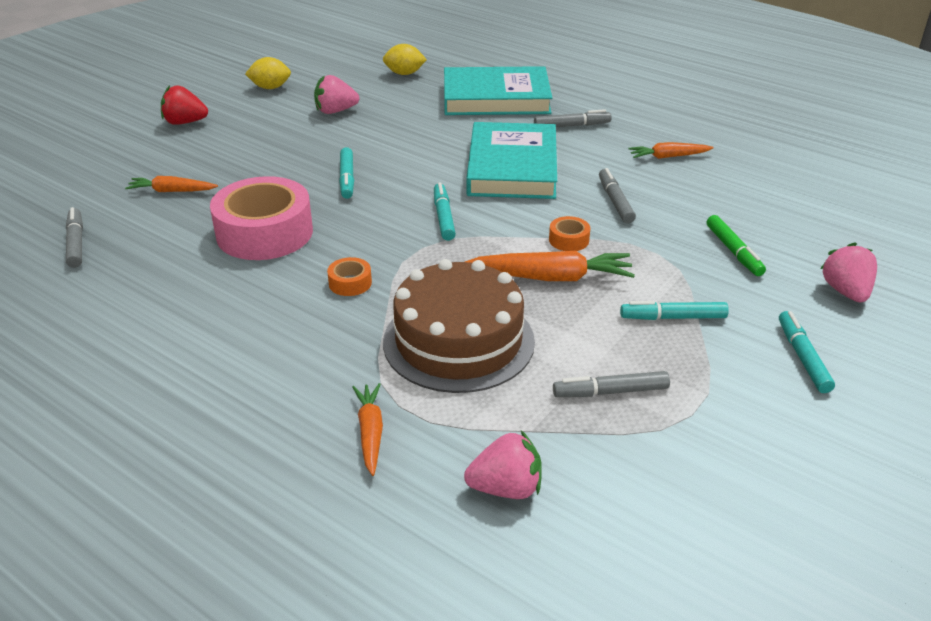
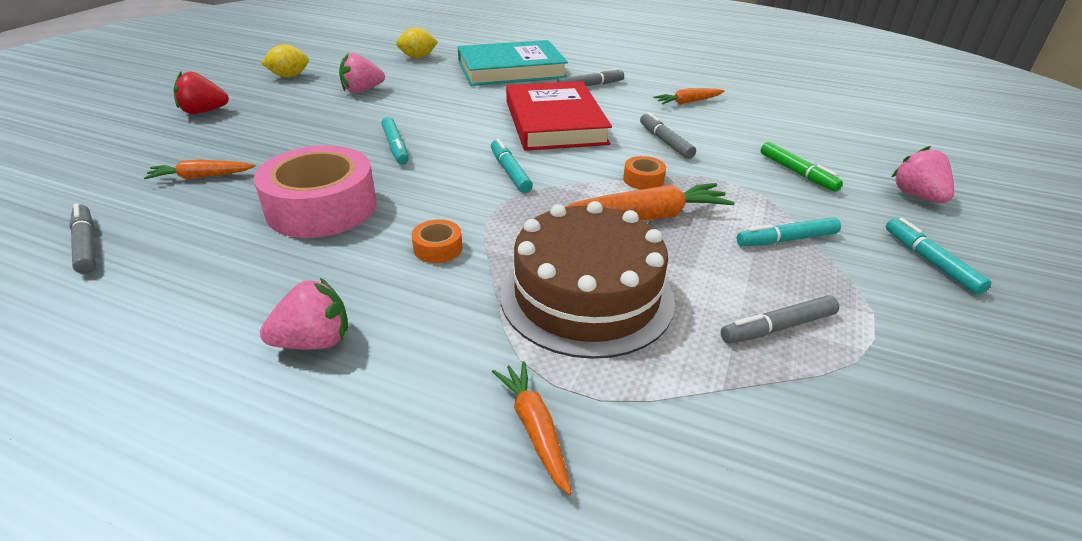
camera: 15 degrees left, 0 degrees up
(506, 488) = (737, 474): pink strawberry -> pink strawberry (314, 341)
(512, 167) = (555, 122): turquoise book -> red book

